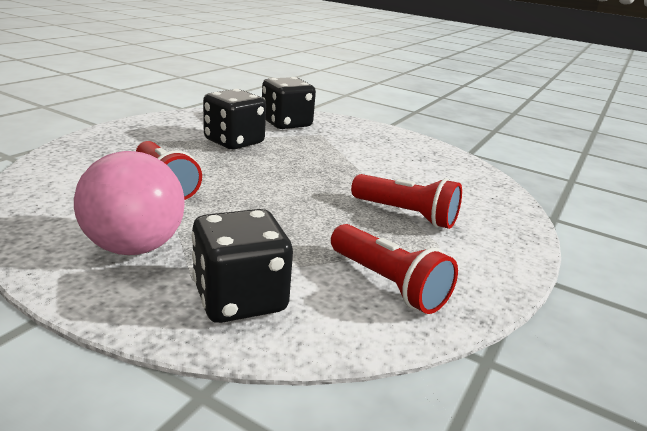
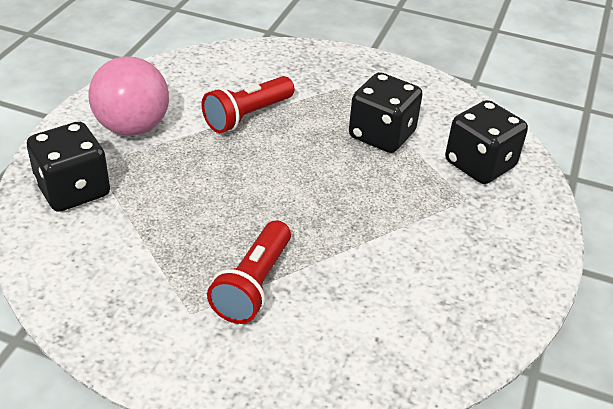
camera: 80 degrees right, 15 degrees up
(388, 284) = (108, 272): red flashlight -> none

